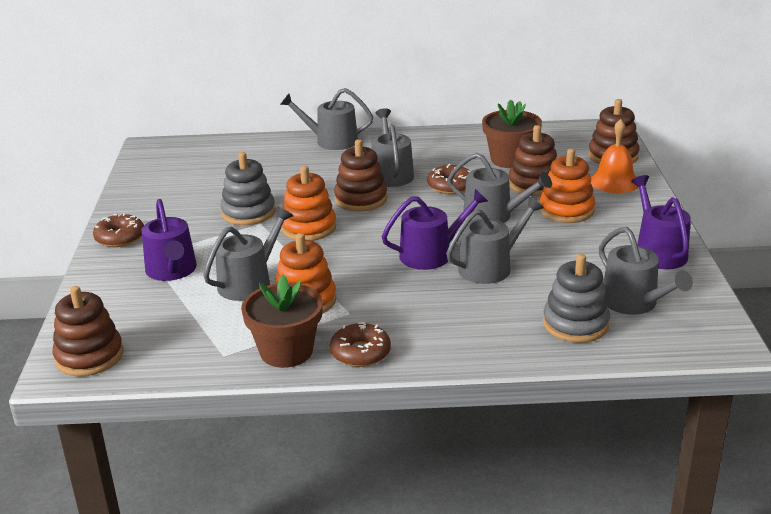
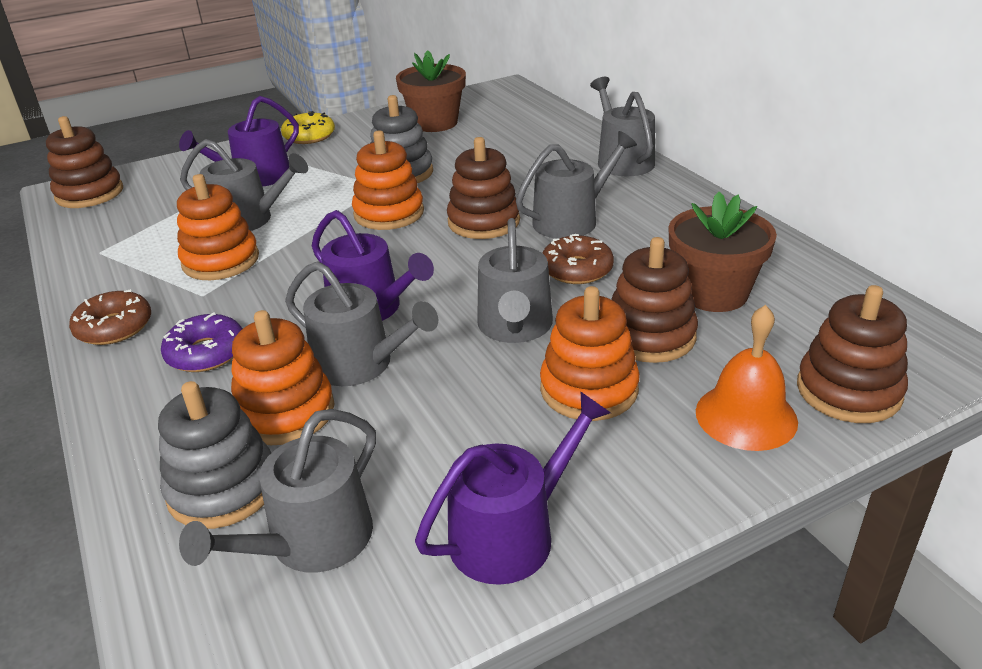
camera: 65 degrees right, 5 degrees up
(120, 237) = (309, 136): brown donut -> yellow donut
(286, 351) = (110, 282): brown flower pot -> brown flower pot (435, 123)
(430, 318) = (206, 353): none -> purple donut
(519, 297) = (285, 412): none -> orange stacking toy

